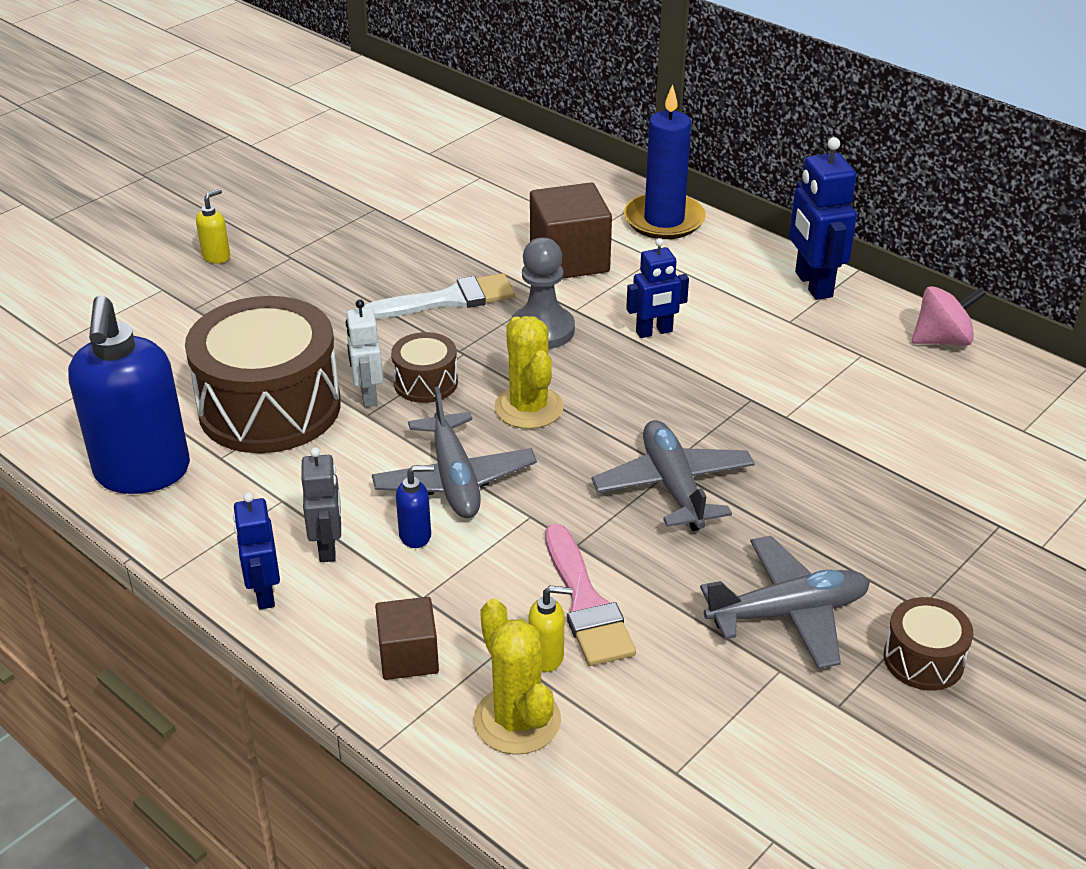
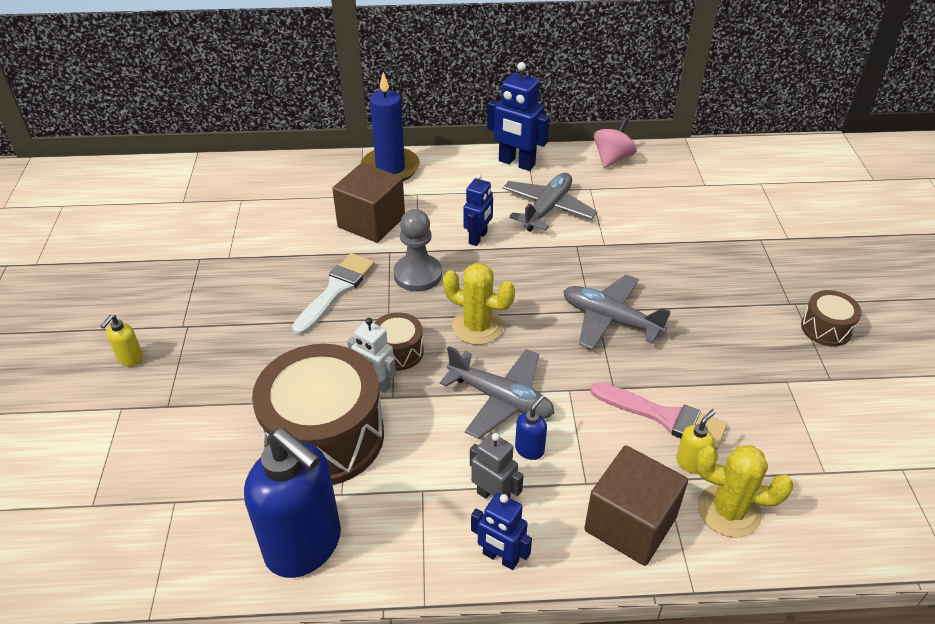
camera: 45 degrees left, 5 degrees up
(216, 256) = (130, 359): yellow soap dispenser -> yellow soap dispenser turned 150 degrees counterclockwise
(408, 656) = (630, 524): brown cube -> brown cube, size x1.66
(788, 613) = (749, 349): grey plane -> grey plane (547, 209)

